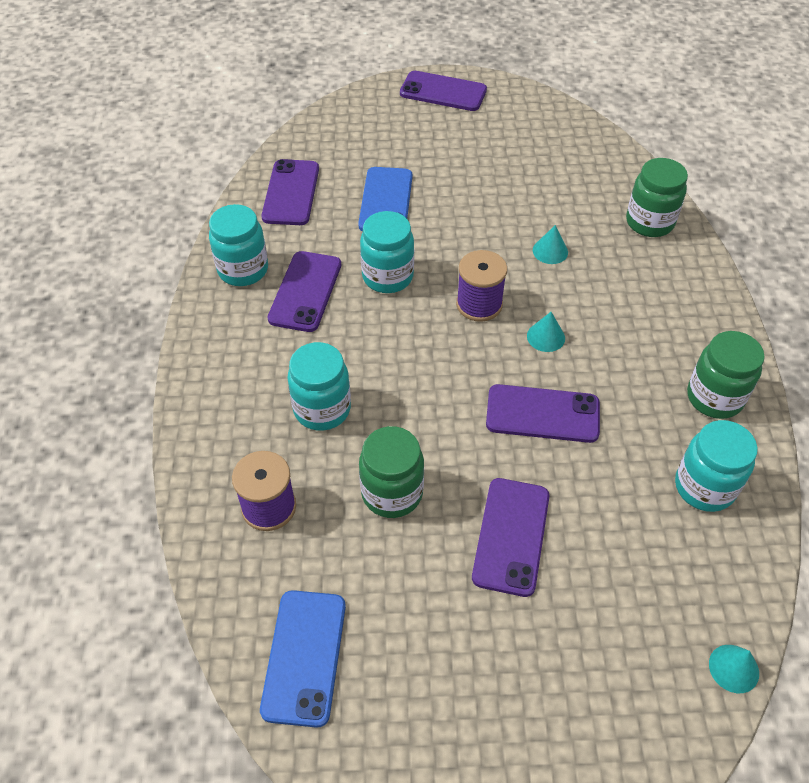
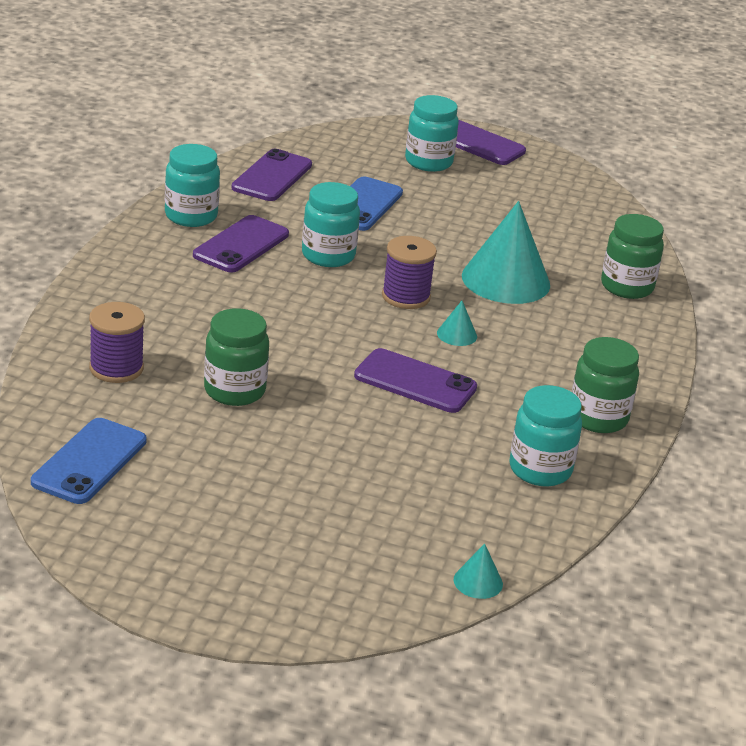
camera: 15 degrees right, 20 degrees down
(322, 409) = (205, 323): turquoise jar -> turquoise jar (428, 162)
(511, 536) = (327, 446): purple phone -> none
(550, 251) = (505, 280): turquoise cone -> turquoise cone, size x2.32

